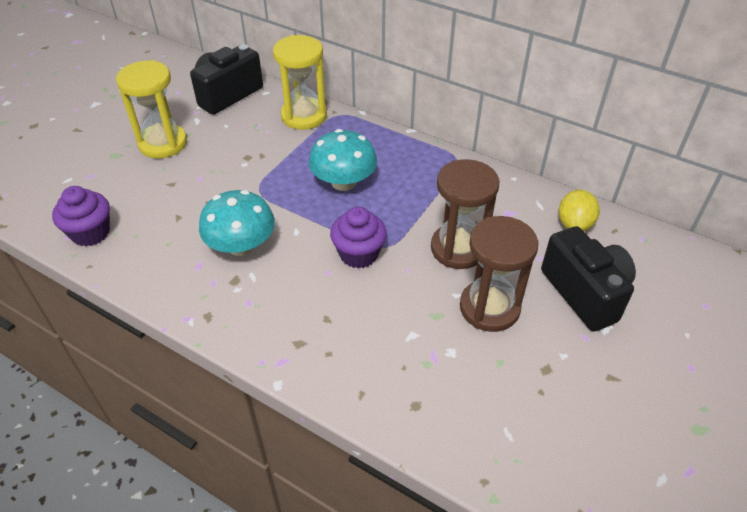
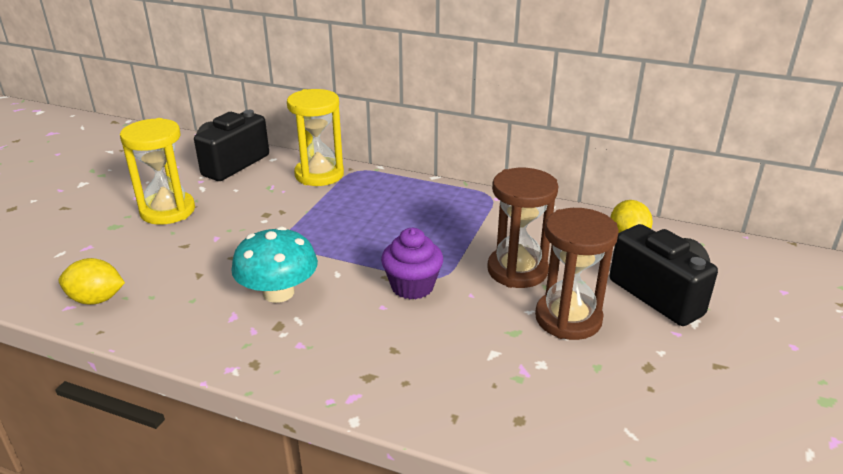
camera: 10 degrees left, 15 degrees down
(90, 233) = (96, 299): purple cupcake -> yellow lemon
(343, 182) = (377, 226): turquoise mushroom -> none

